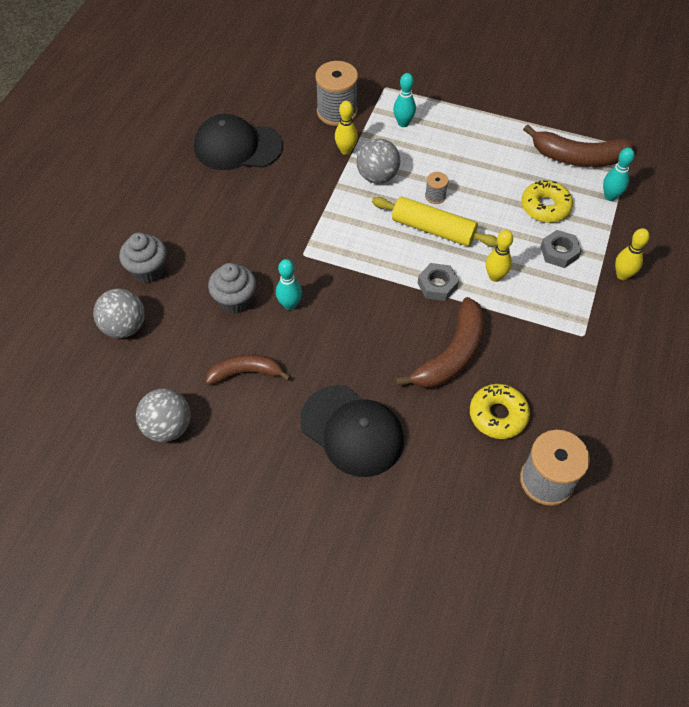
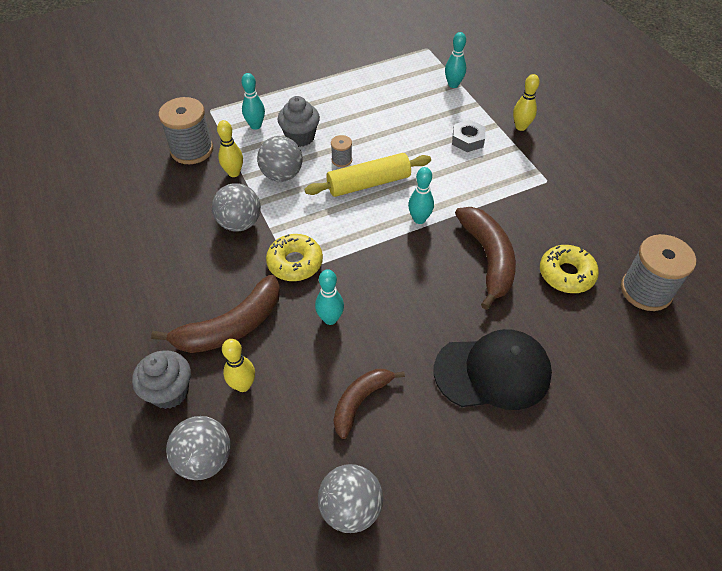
camera: 45 degrees left, 5 degrees down
(235, 300) = (280, 352): grey cupcake -> grey cupcake (300, 137)
(237, 146) = (134, 230): black cap -> none
(308, 192) = (240, 223): none -> grey ball
(437, 285) = (419, 219): grey nut -> turquoise bowling pin
(495, 276) = (449, 184): yellow bowling pin -> yellow bowling pin (243, 385)
(545, 207) = (423, 117): yellow donut -> yellow donut (295, 263)
(577, 157) = (403, 73): brown banana -> brown banana (230, 326)

